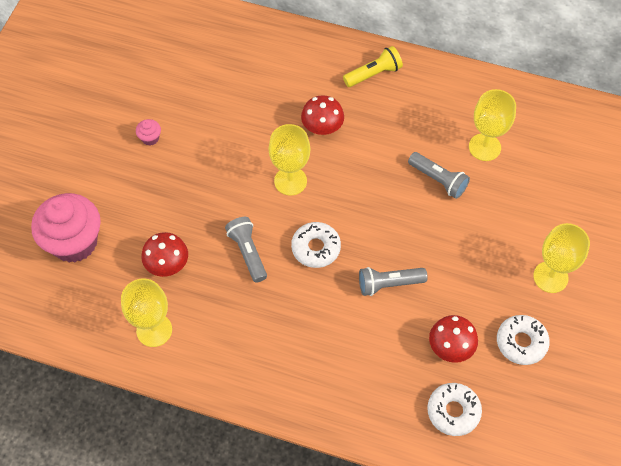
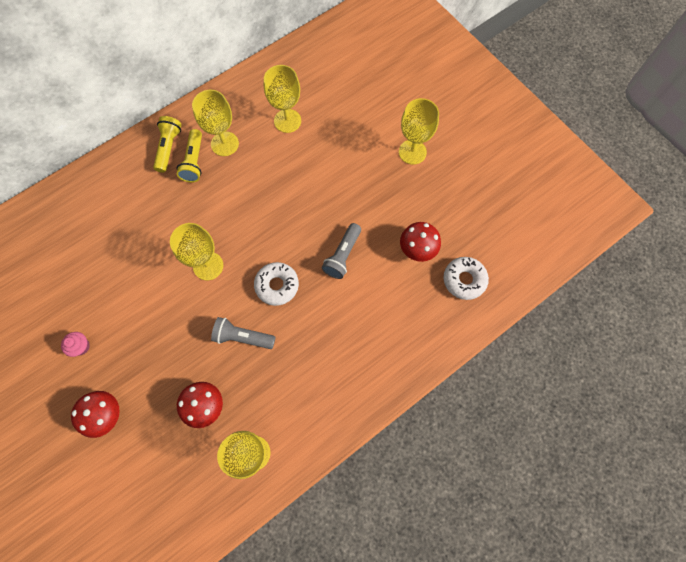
camera: 55 degrees left, 10 degrees up
(74, 242) = (125, 471): pink cupcake -> none
(322, 127) = (182, 213): red mushroom -> red mushroom (105, 415)
(378, 102) = (194, 161): none -> yellow flashlight
(416, 113) = (224, 144): none -> yellow goblet
(438, 180) = (288, 167): grey flashlight -> none
(521, 342) = (445, 203): white donut -> none

